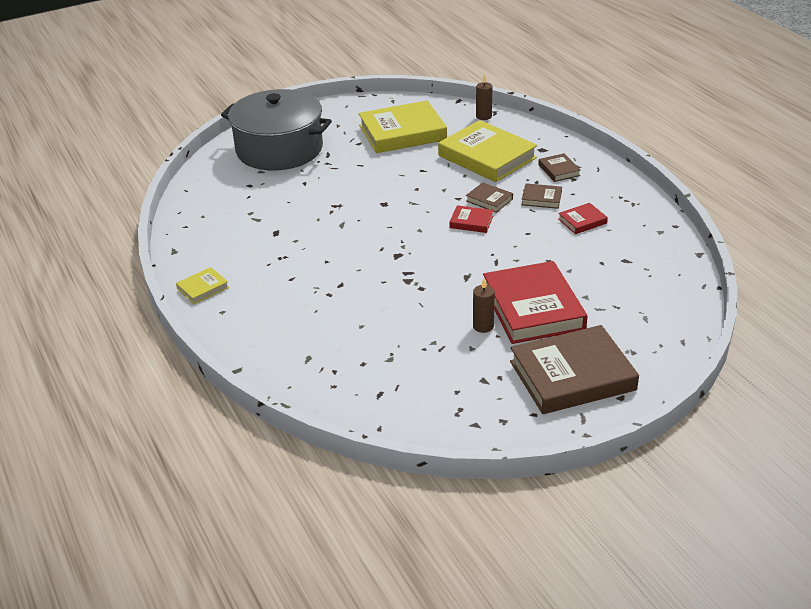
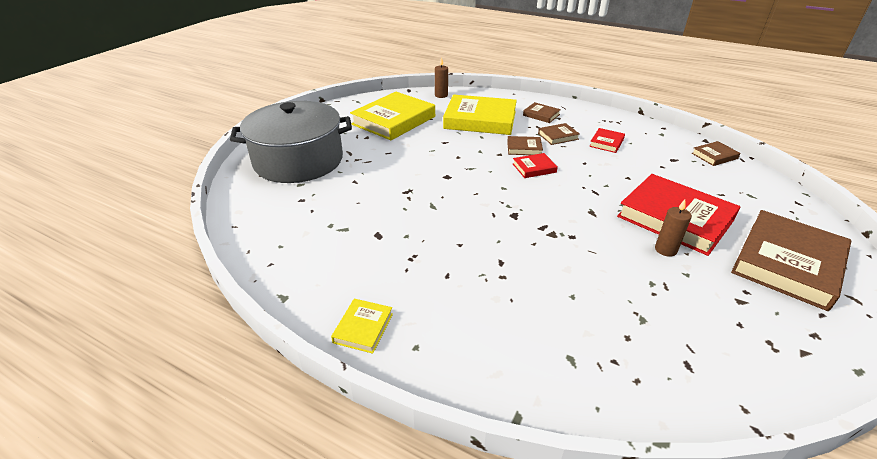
camera: 35 degrees left, 0 degrees up
(678, 272) = (714, 156): none -> brown book

